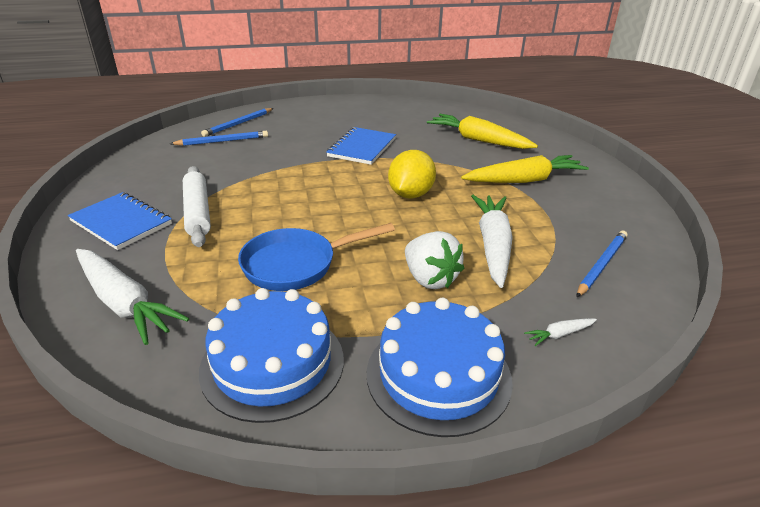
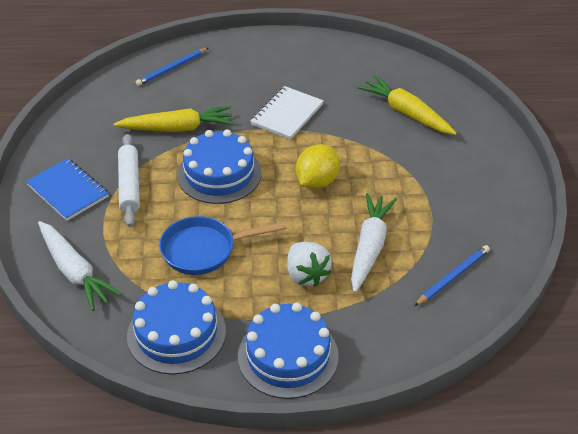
camera: 10 degrees right, 10 degrees up
(222, 141) = (155, 93): blue pencil -> none
(301, 196) = (219, 174): none -> blue cake
(362, 148) = (287, 114): blue notebook -> white notebook
(524, 180) = (429, 173): yellow carrot -> yellow carrot (177, 128)
(559, 334) = (387, 335): white carrot -> none

